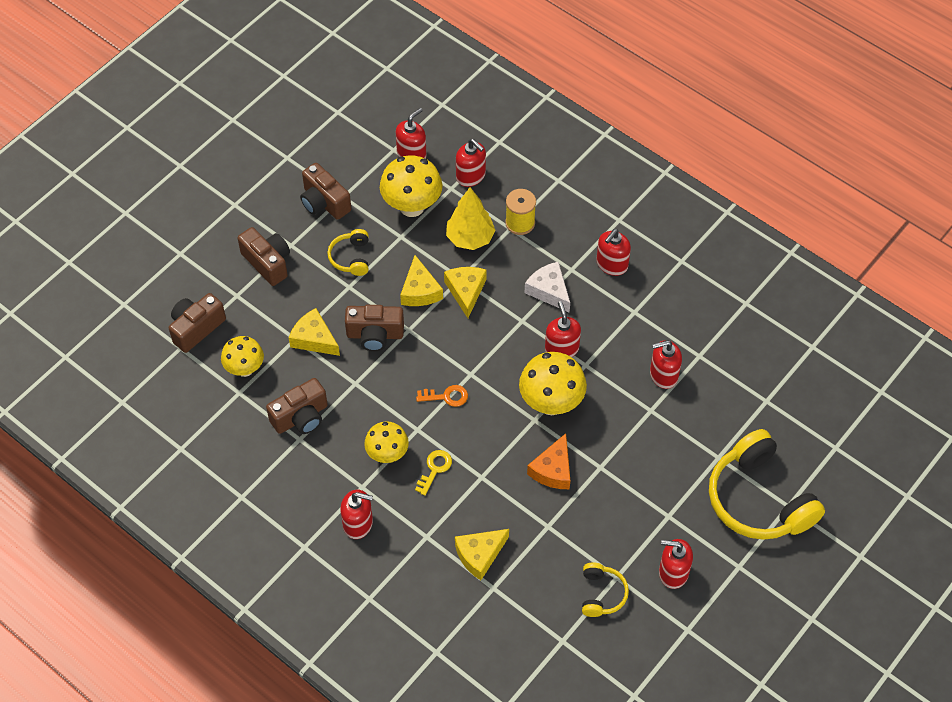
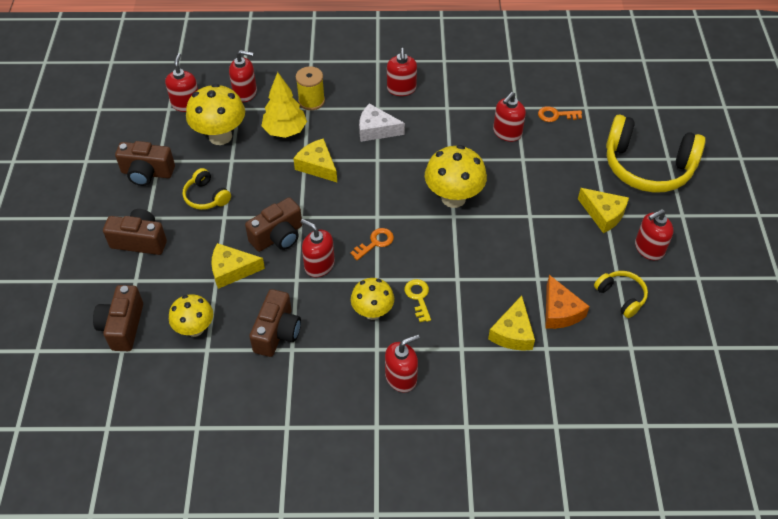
camera: 40 degrees left, 5 degrees down
(420, 290) = (282, 186): yellow cheese -> yellow cheese (603, 214)
(553, 470) = (501, 239): orange cheese -> orange cheese (560, 311)
(561, 348) = (423, 159): red soap dispenser -> red soap dispenser (319, 265)
(728, 389) = (555, 115): none -> orange key

